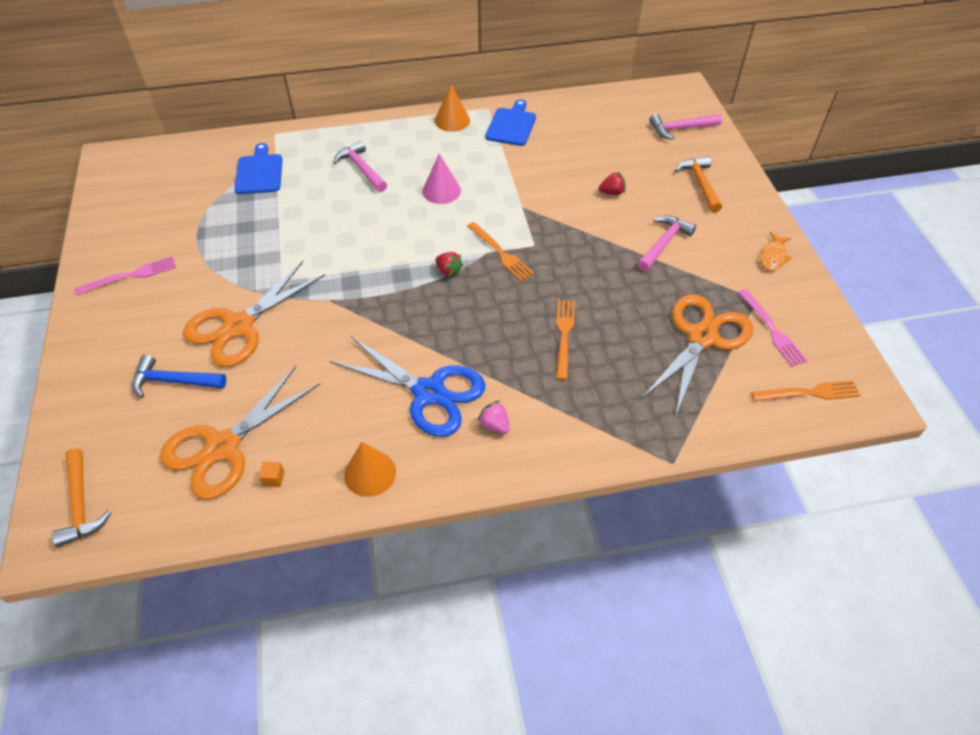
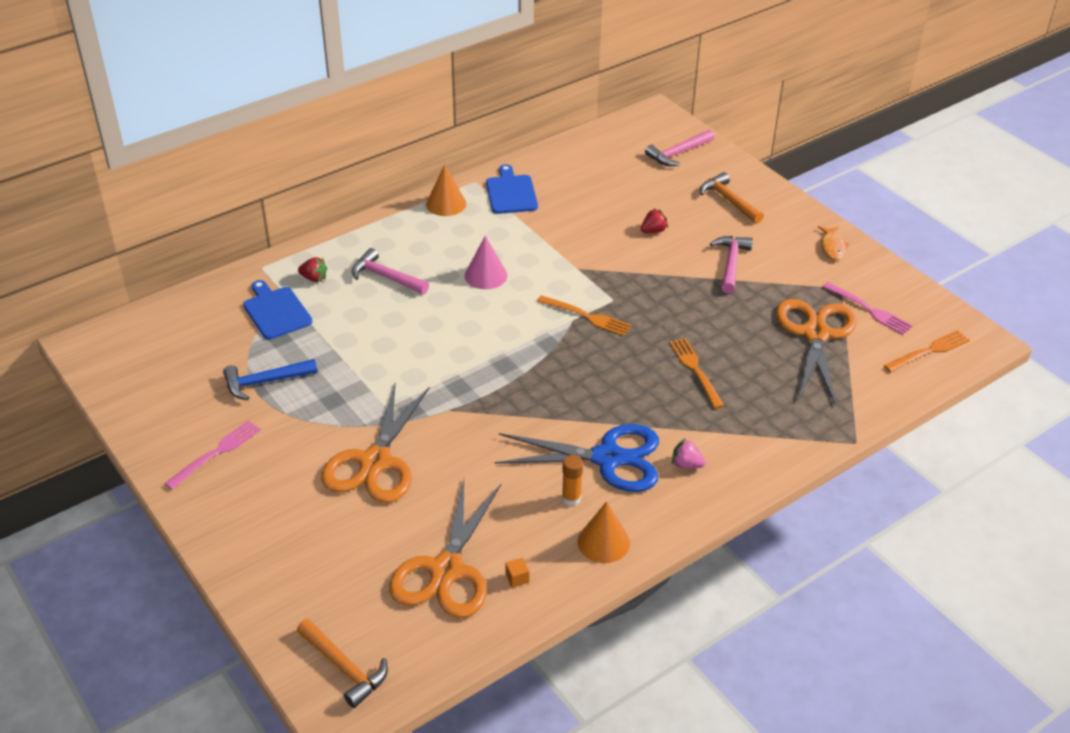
camera: 25 degrees left, 10 degrees down
(173, 381) = (348, 532): blue hammer -> blue hammer (265, 382)
(371, 420) = (571, 498): none -> orange glue stick
(448, 271) = (548, 347): red strawberry -> red strawberry (314, 278)

